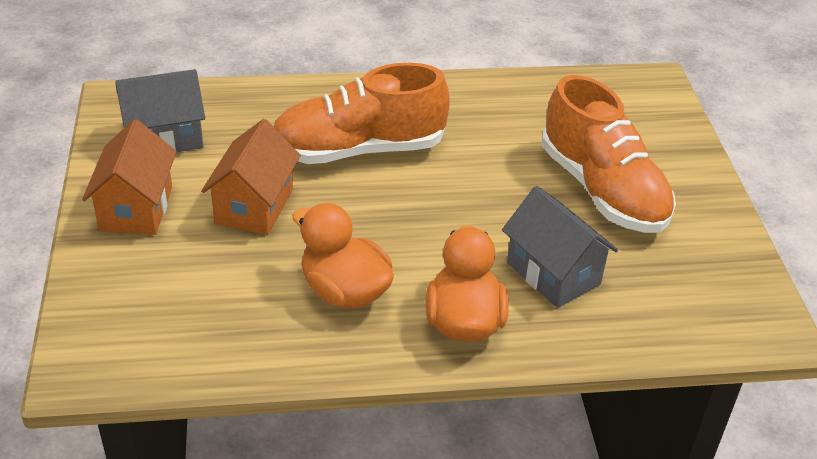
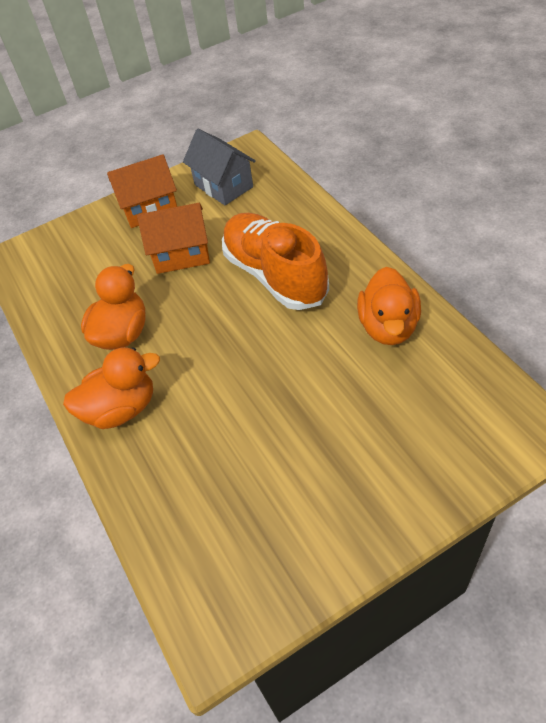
camera: 75 degrees right, 10 degrees up
(492, 108) = (388, 327): none -> orange duck
(553, 273) = (200, 444): grey house -> none
(603, 190) = (328, 442): orange shoe -> none

